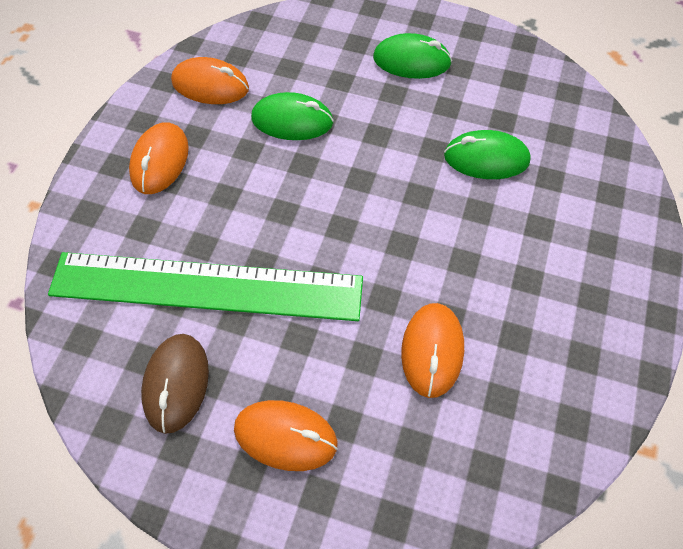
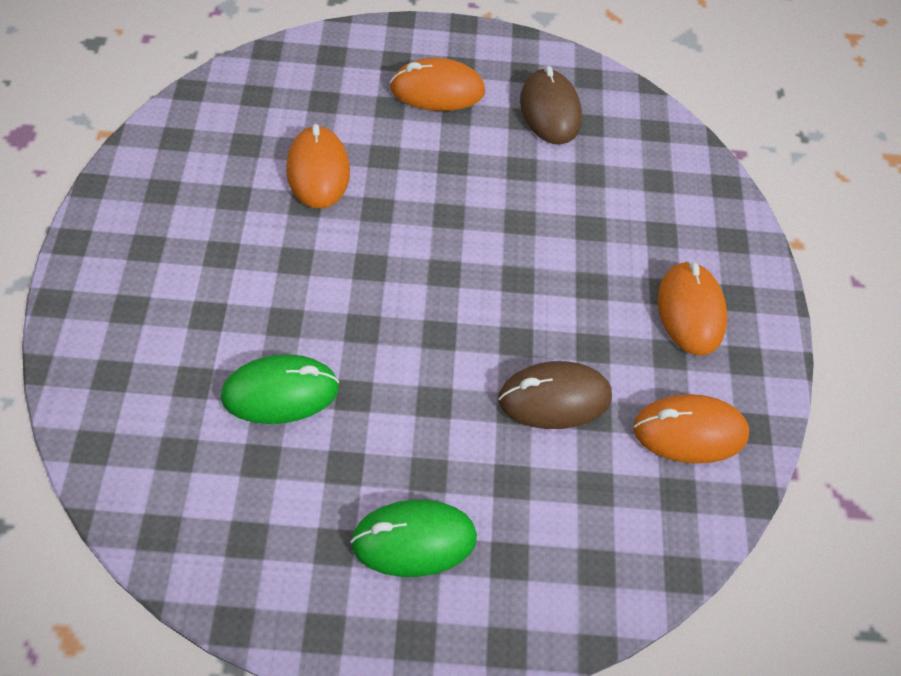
camera: 160 degrees right, 5 degrees down
(207, 287) = (563, 189): green ruler -> none
(292, 120) = (554, 399): green mouse -> brown mouse

